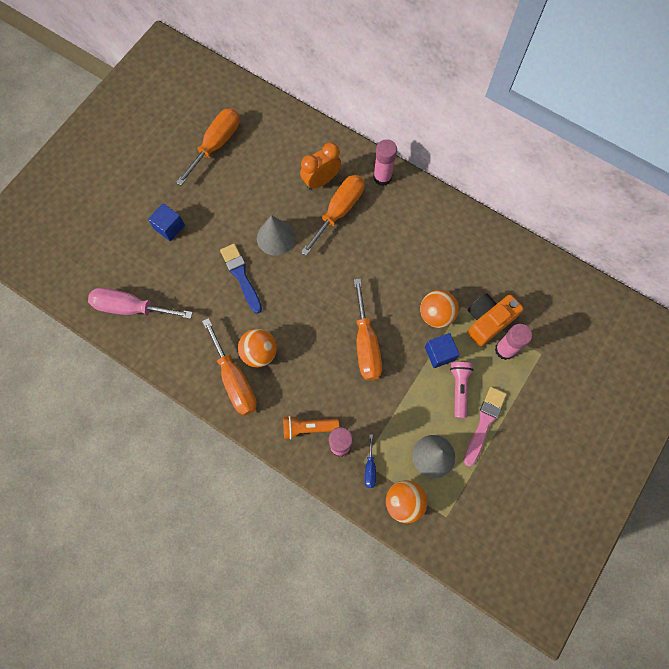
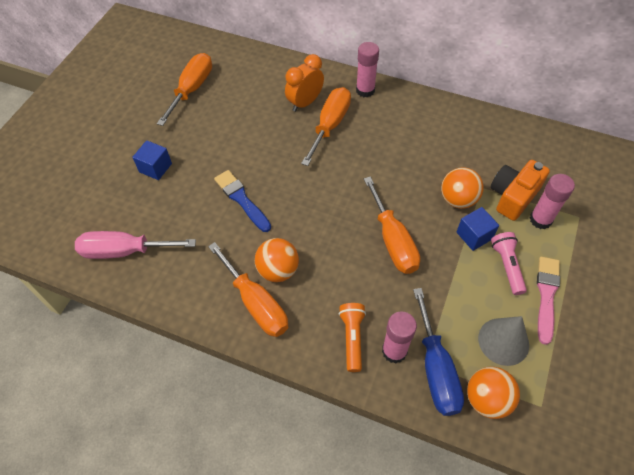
camera: 10 degrees left, 15 degrees down
(276, 237) = (270, 158): grey cone -> none
(308, 427) = (352, 338): orange flashlight -> orange flashlight turned 105 degrees clockwise
(370, 468) = (436, 369): blue screwdriver -> blue screwdriver, size x2.11

